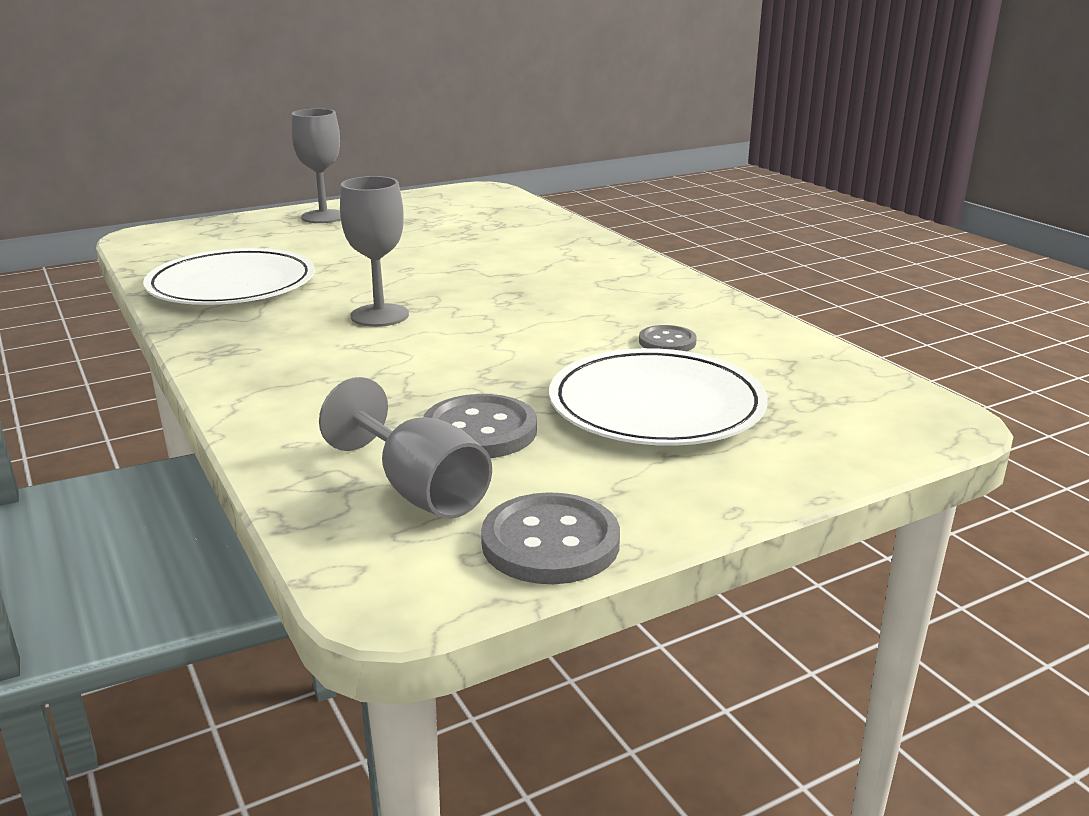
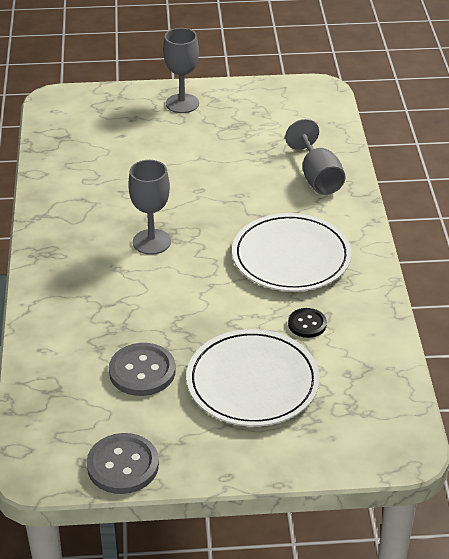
camera: 25 degrees right, 15 degrees up
(232, 285) = (82, 180): white plate -> white plate (291, 257)
(419, 490) = (84, 407): grey goblet -> grey goblet (317, 177)
(667, 342) = (307, 324): grey button -> black button

